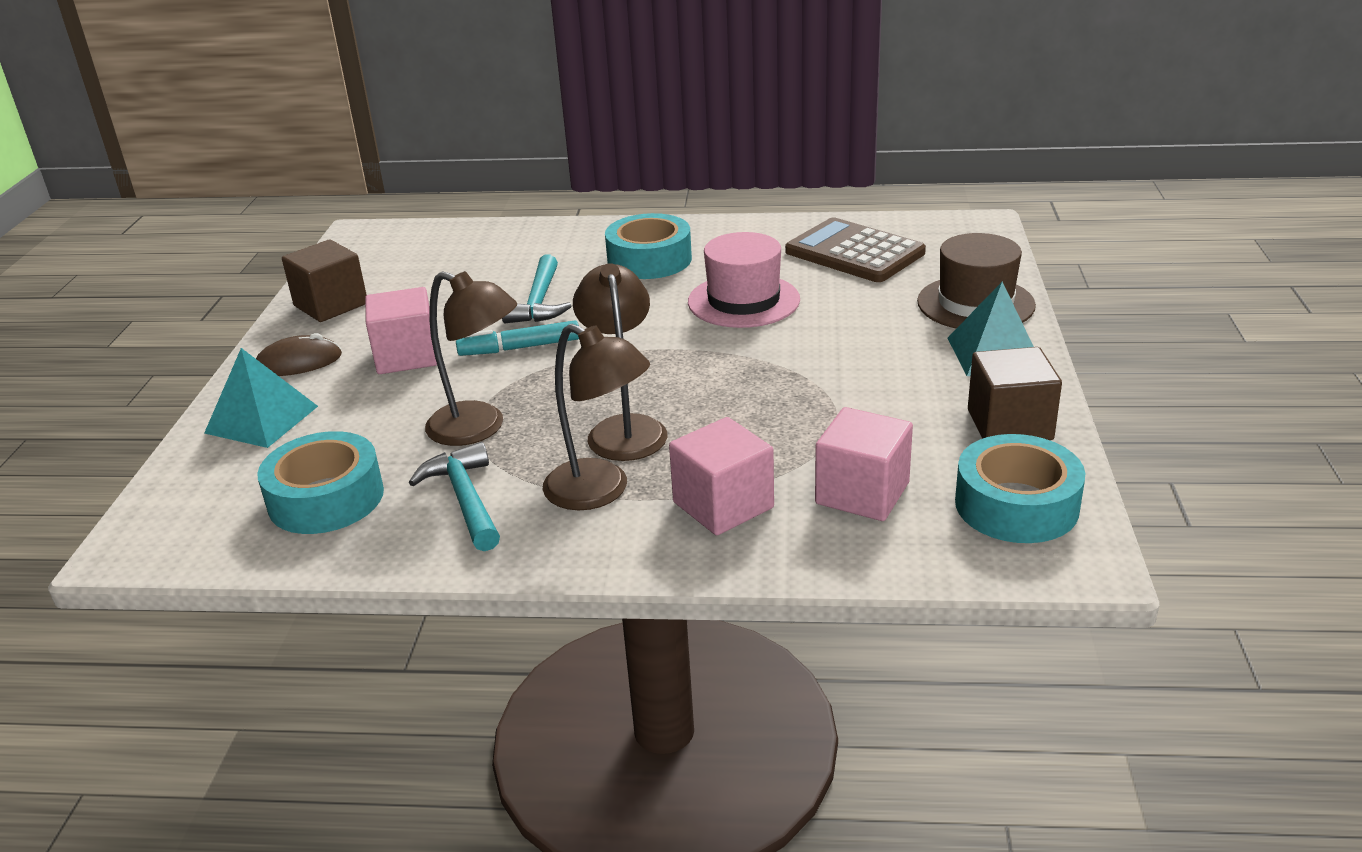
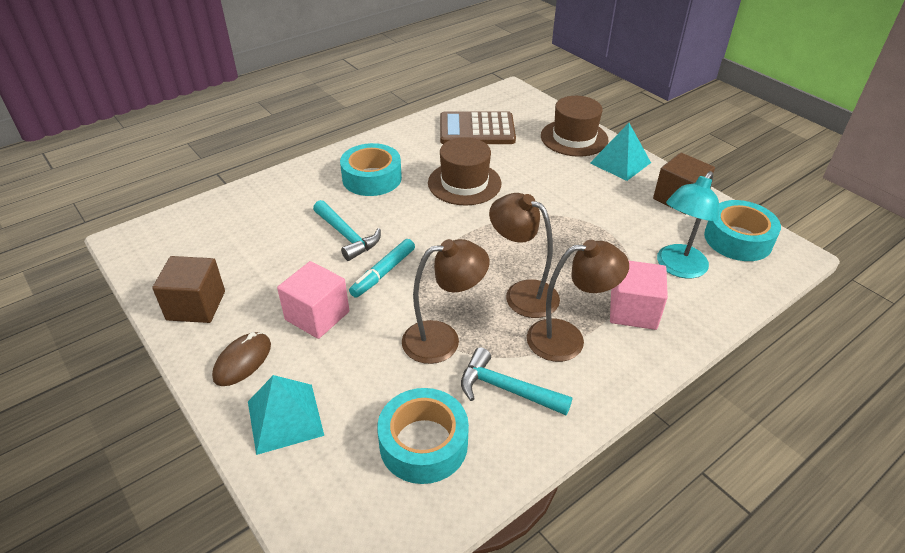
camera: 45 degrees left, 10 degrees up
(743, 301) = (464, 183): pink hat -> brown hat
(862, 493) = (677, 268): pink cube -> turquoise lamp

